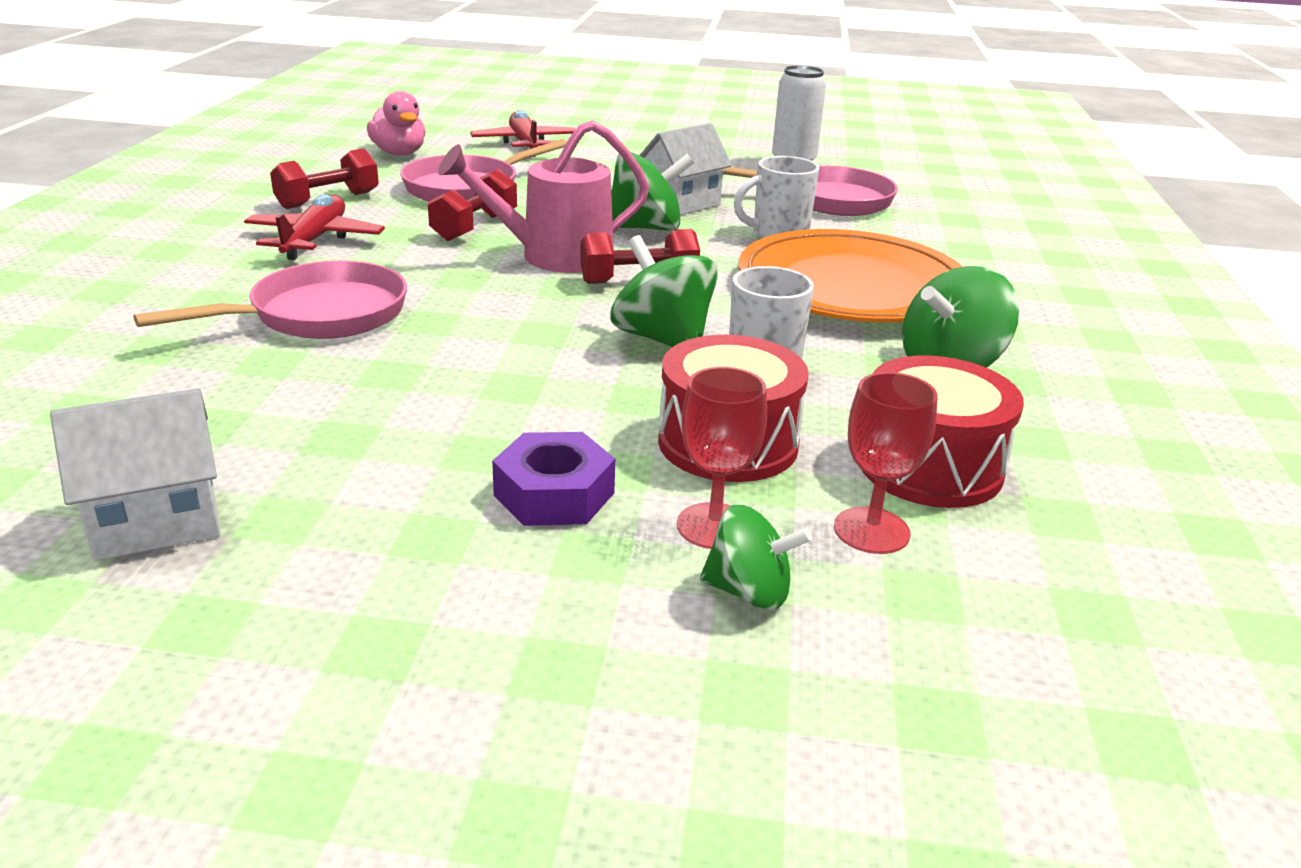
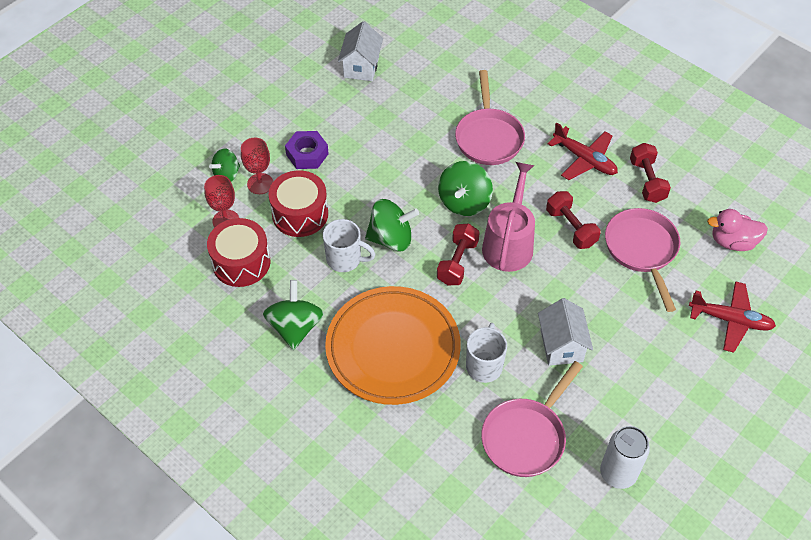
camera: 125 degrees right, 25 degrees up
(646, 228) = (528, 304): green spinning top -> green spinning top (464, 202)

